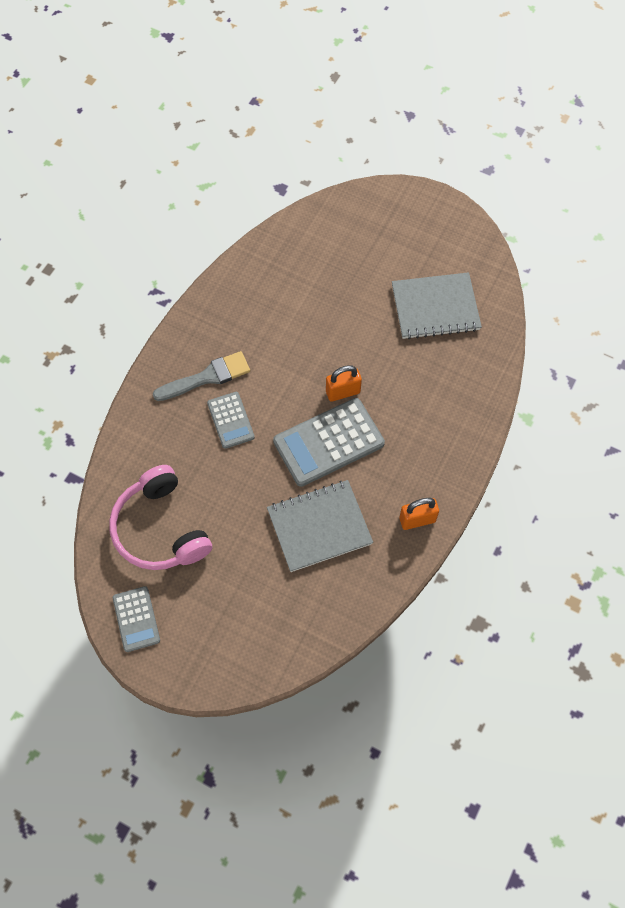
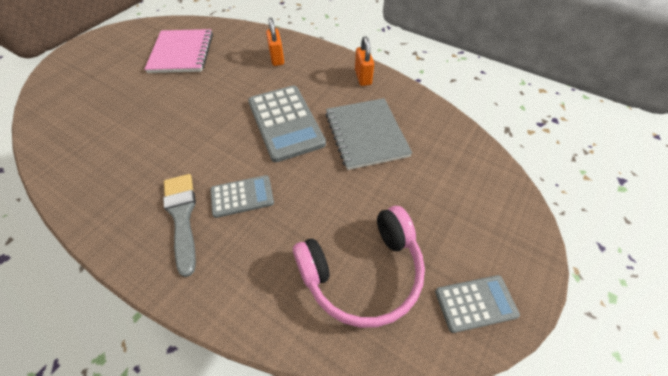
camera: 85 degrees left, 10 degrees down
(343, 392) = (238, 110): orange padlock -> orange padlock (277, 58)
(435, 308) = (182, 53): grey notebook -> pink notebook

